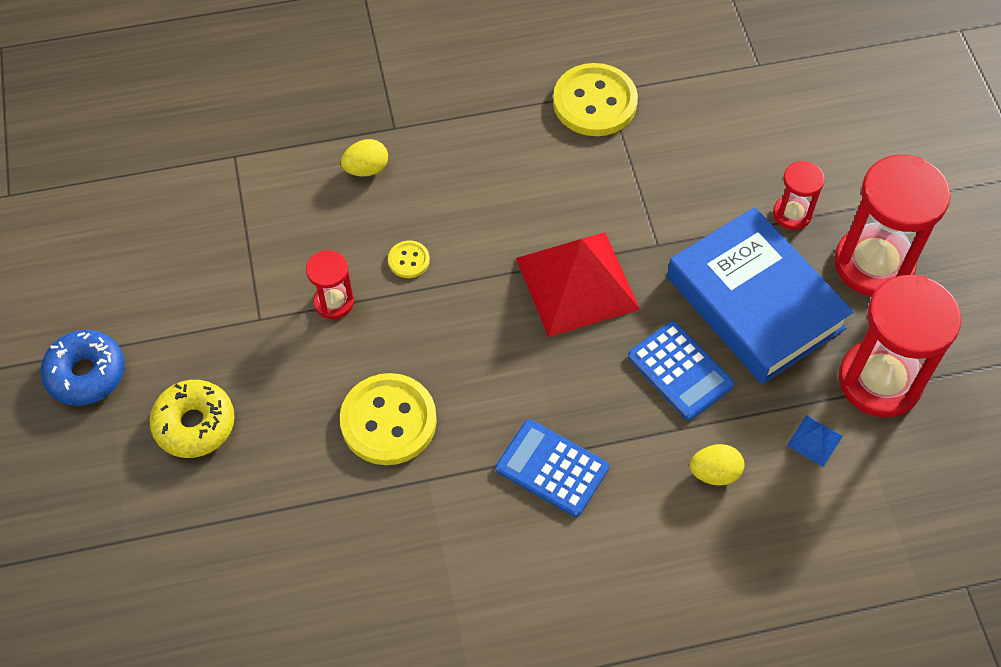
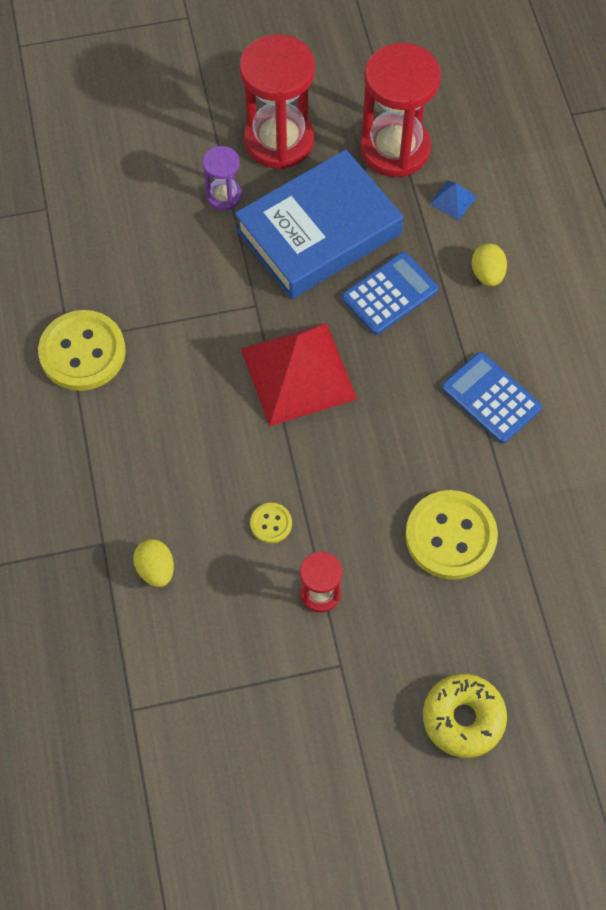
camera: 90 degrees left, 5 degrees up
(86, 374) = (409, 839): blue donut -> none
(552, 468) = (491, 398): blue calculator -> blue calculator turned 105 degrees clockwise
(792, 214) = (224, 196): red hourglass -> purple hourglass

